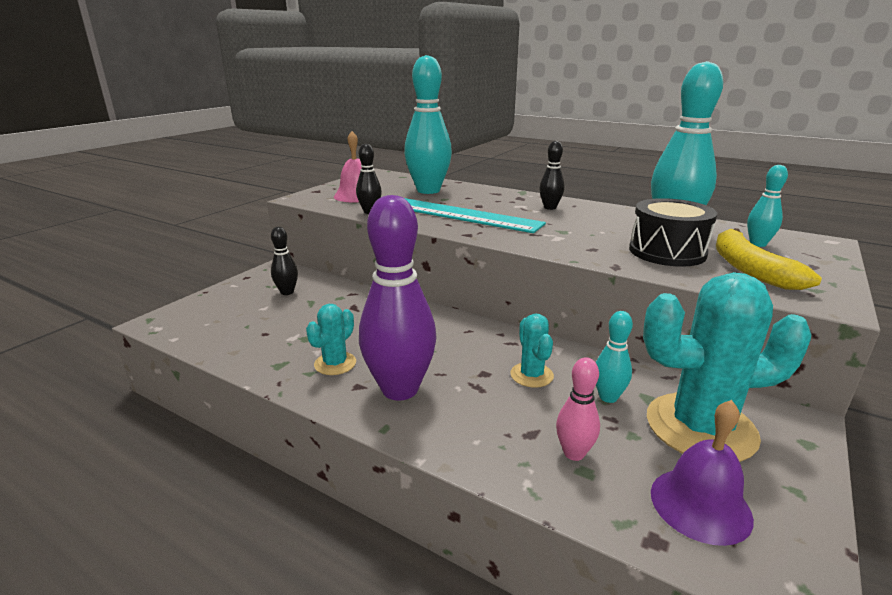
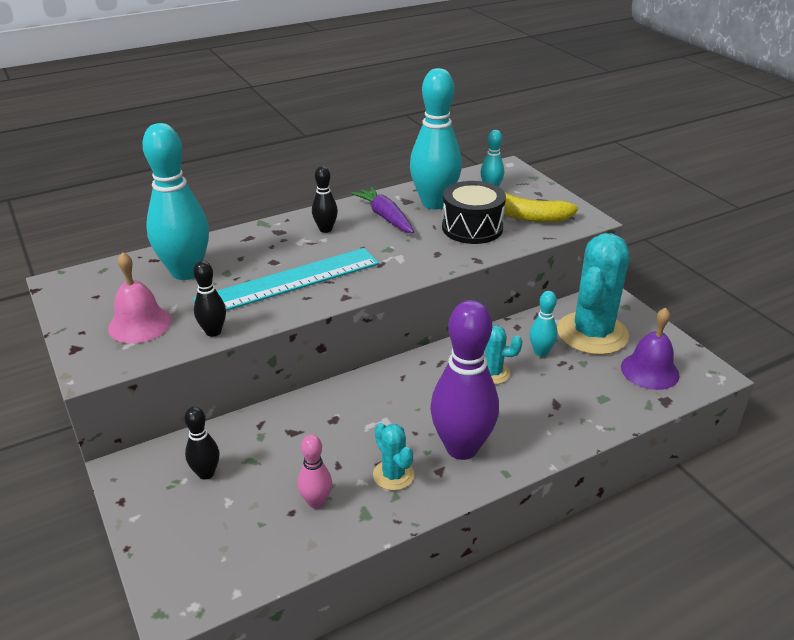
camera: 60 degrees left, 10 degrees up
(574, 453) = (585, 395): pink bowling pin -> pink bowling pin (316, 502)
(609, 219) = (385, 217): none -> purple carrot

